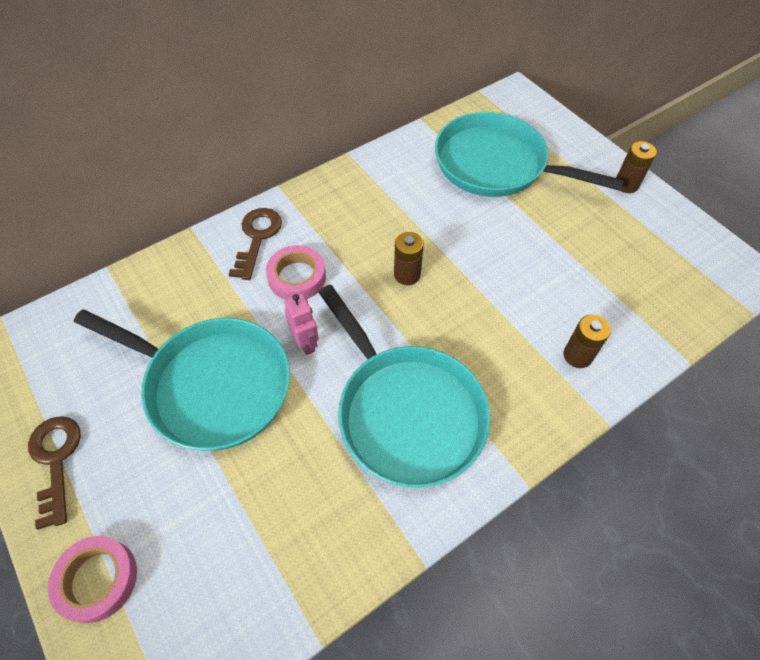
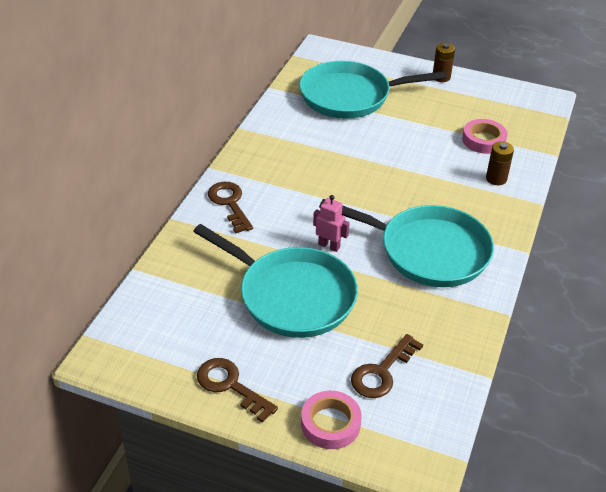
camera: 35 degrees left, 15 degrees down
(210, 547) = (382, 372): none -> brown key
(213, 385) = (292, 296): turquoise pan -> turquoise pan turned 45 degrees clockwise
(297, 277) = (283, 213): pink tape -> pink tape (483, 140)
(407, 274) = (355, 181): brown battery -> none

